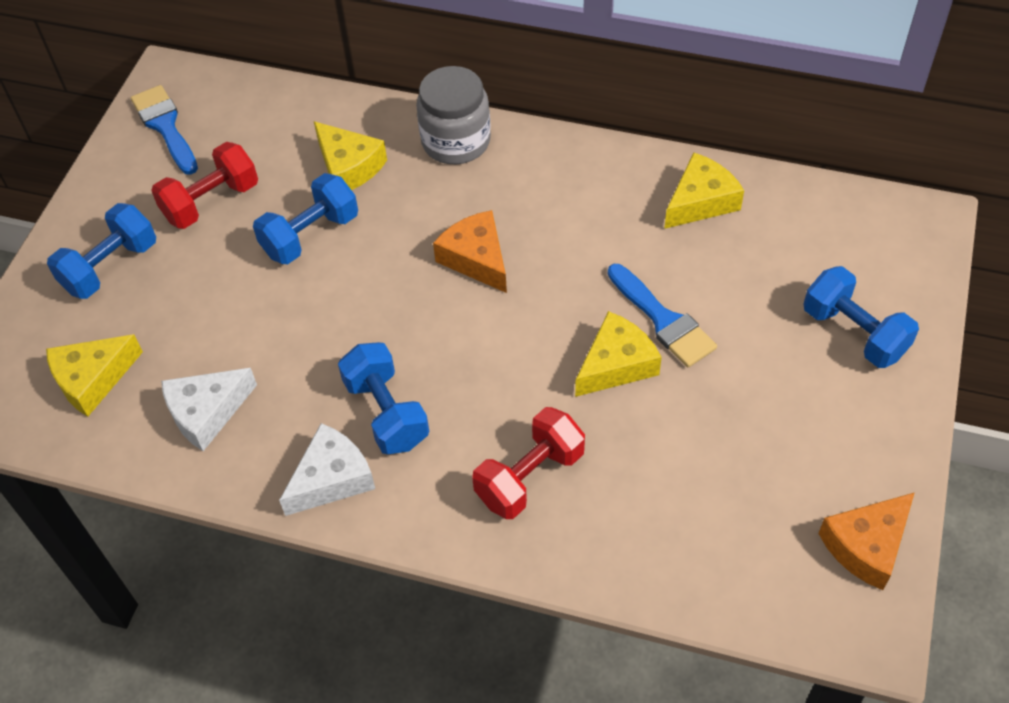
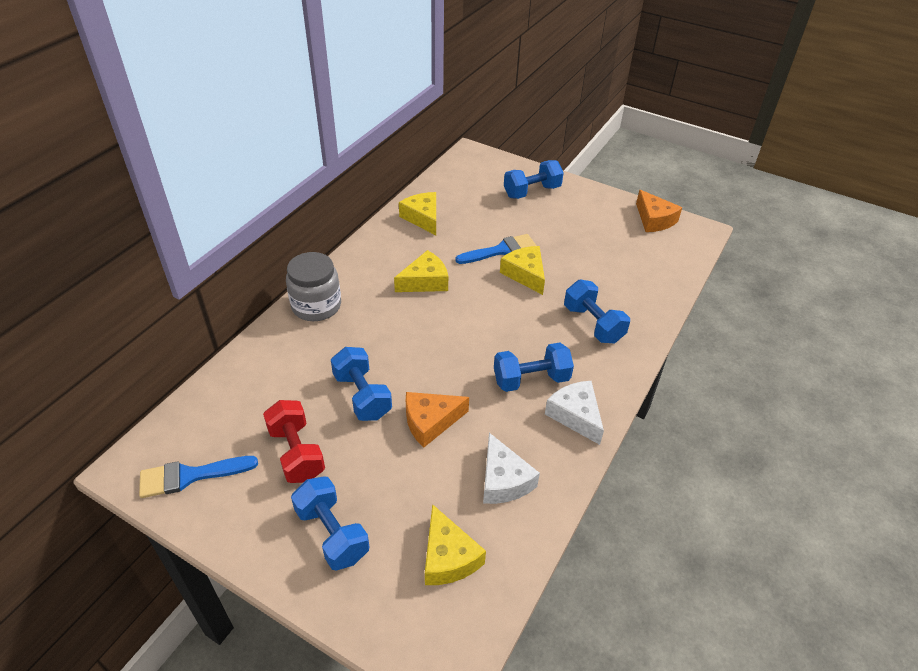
camera: 80 degrees left, 10 degrees down
(349, 167) = (307, 364): yellow cheese -> yellow cheese (425, 281)
(476, 259) = (423, 315): orange cheese -> orange cheese (430, 422)
(530, 477) = (593, 324): red dumbbell -> blue dumbbell

